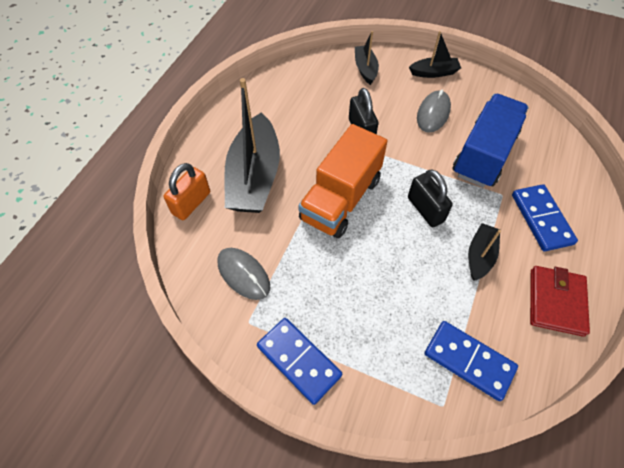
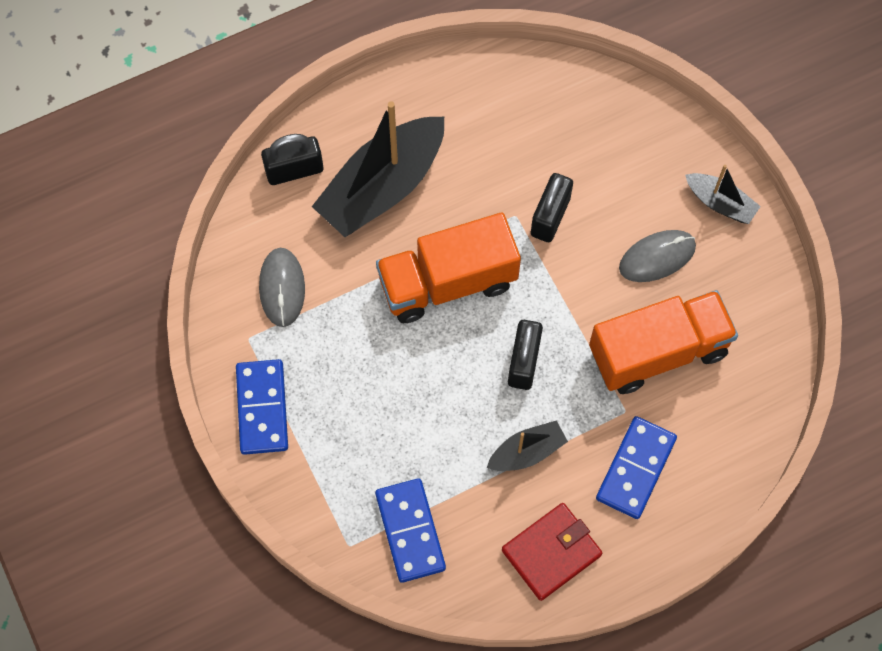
camera: 40 degrees right, 10 degrees up
(191, 203) = (294, 170): orange padlock -> black padlock
(365, 69) = (640, 135): black boat -> none
(484, 154) = (658, 352): blue truck -> orange truck

